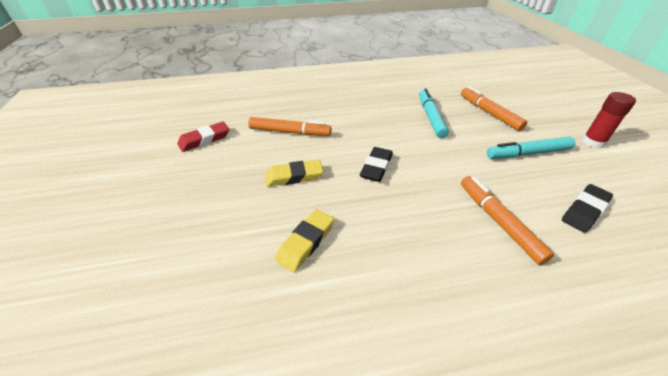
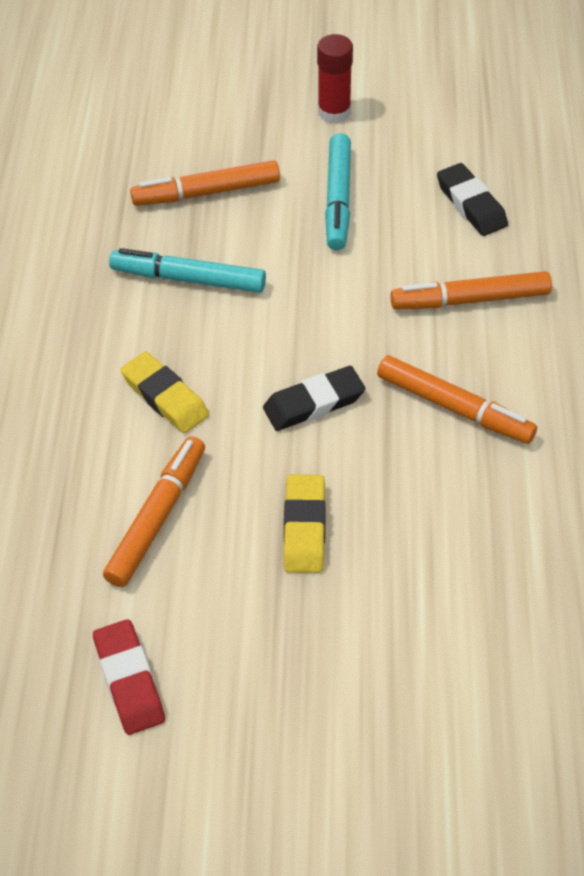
camera: 75 degrees left, 10 degrees up
(306, 242) = (461, 531): yellow eraser -> yellow eraser (165, 397)
(376, 167) = (314, 403): black eraser -> black eraser turned 60 degrees counterclockwise
(402, 226) = (454, 407): none -> orange marker

